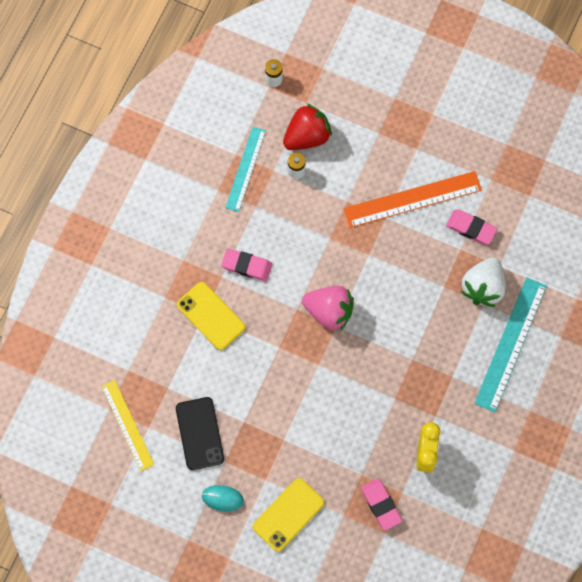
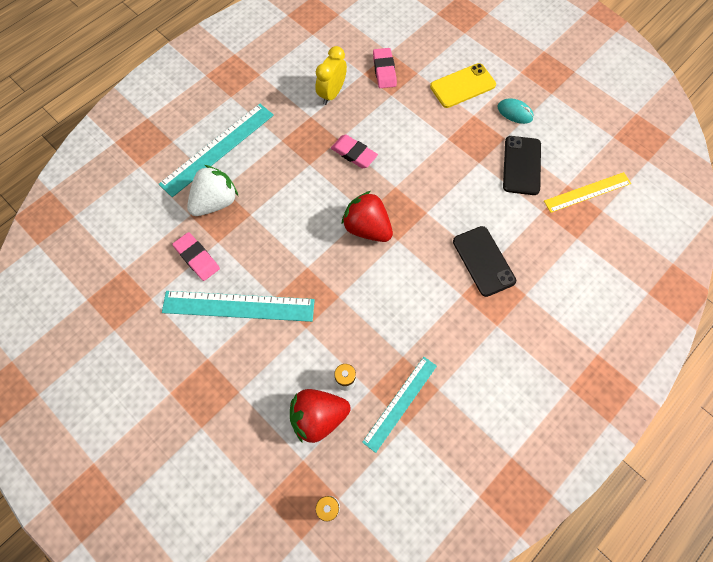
camera: 160 degrees left, 5 degrees down
(127, 425) = (587, 192): yellow ruler -> yellow ruler turned 75 degrees clockwise
(211, 316) = (483, 261): yellow phone -> black phone
(247, 266) = (433, 297): pink eraser -> pink eraser (354, 153)
(329, 311) = (367, 228): pink strawberry -> red strawberry
(412, 199) = (238, 306): orange ruler -> turquoise ruler

